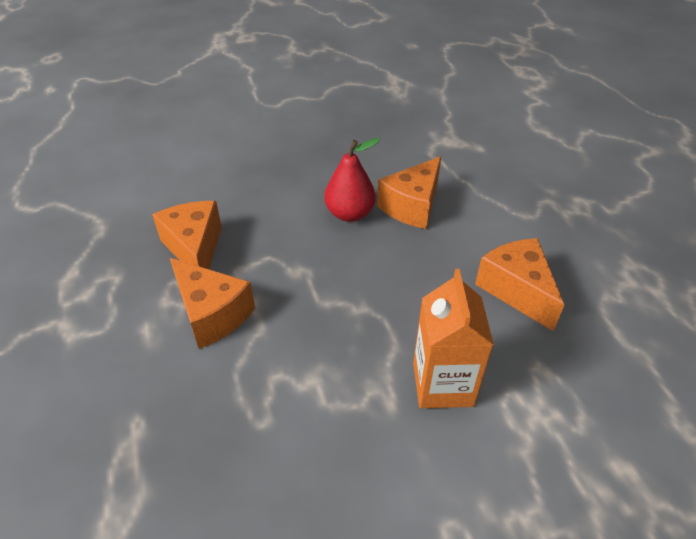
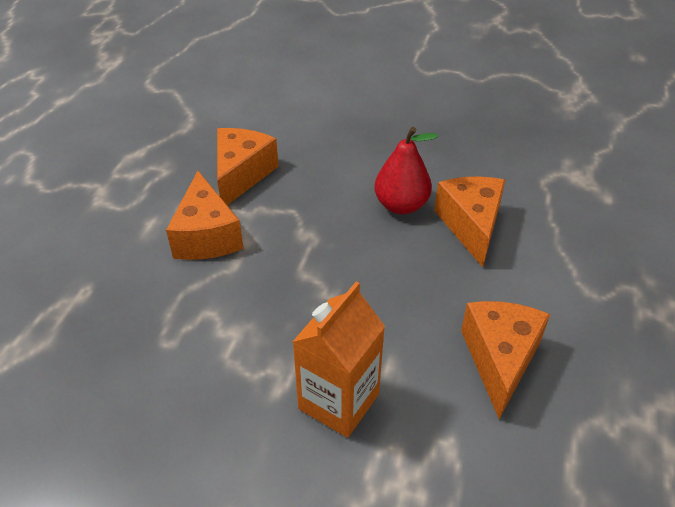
camera: 35 degrees right, 0 degrees up
(412, 206) = (471, 225): orange cheese -> orange cheese turned 105 degrees clockwise

